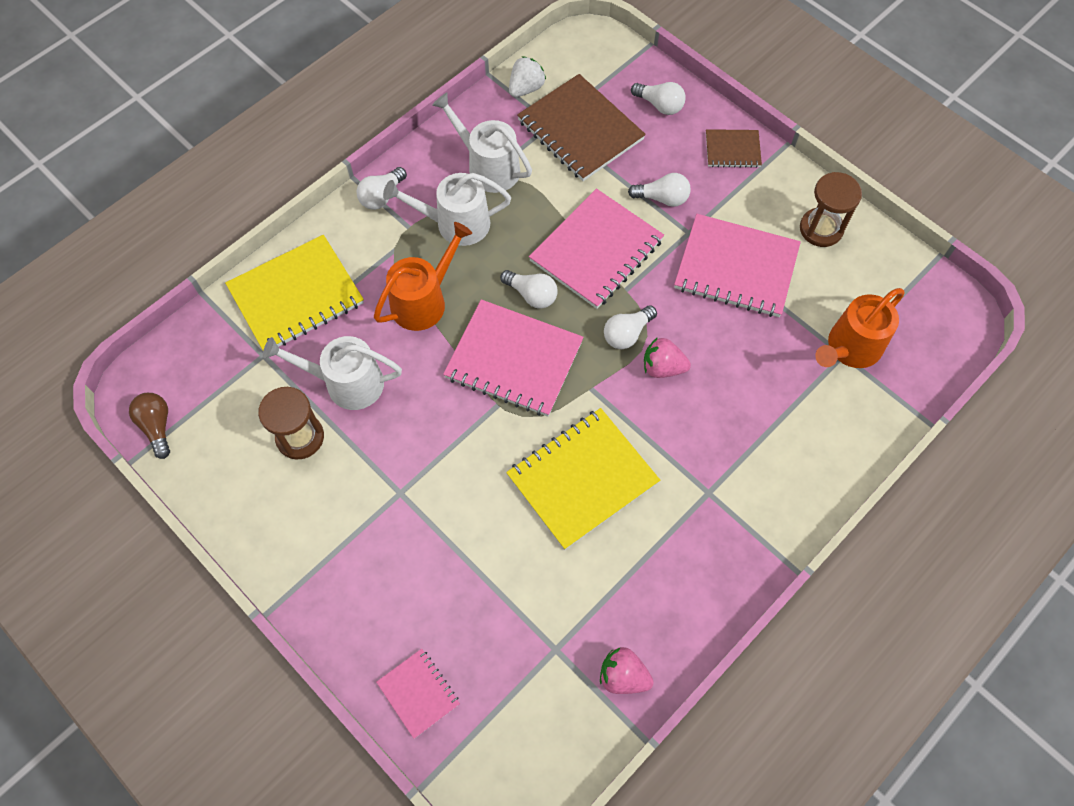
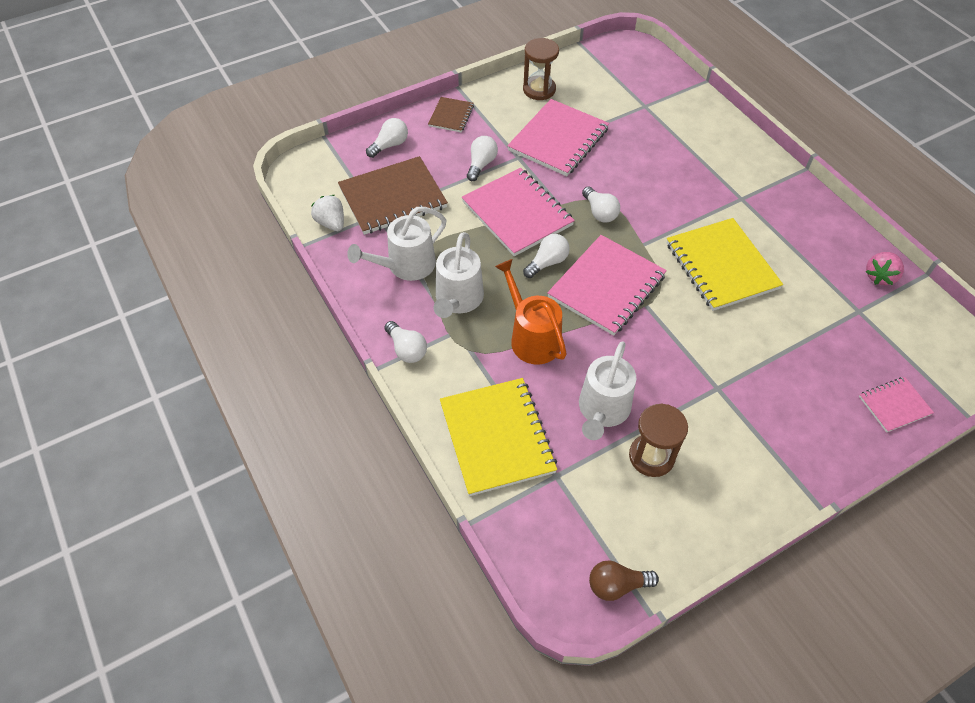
camera: 75 degrees left, 10 degrees down
(662, 367) = (634, 199): pink strawberry -> none
(850, 348) = (641, 101): orange watering can -> none

